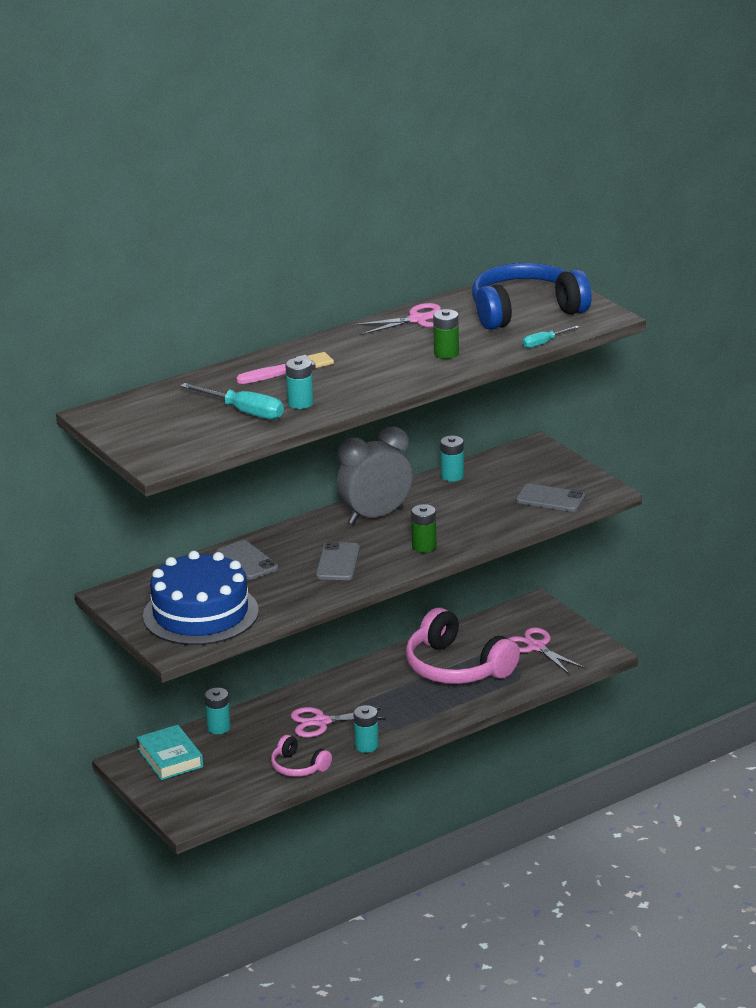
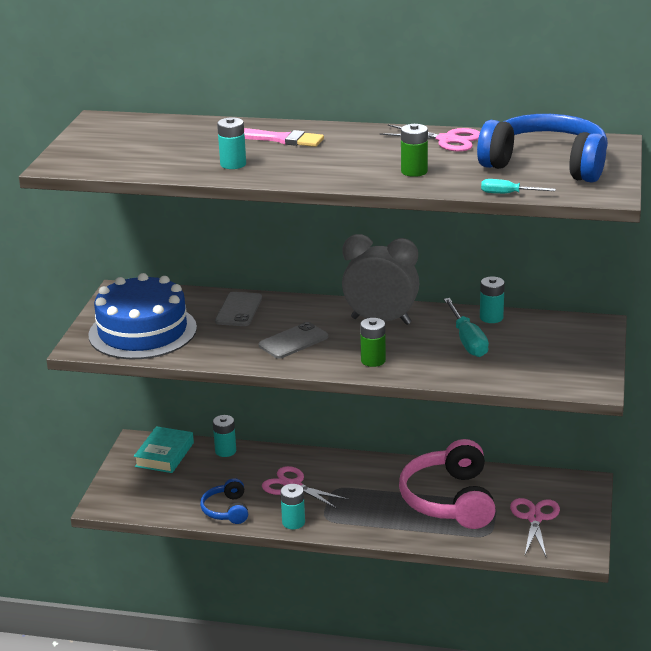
camera: 45 degrees right, 0 degrees up
(244, 412) = (185, 155): turquoise screwdriver -> turquoise screwdriver (467, 340)
(298, 767) = (226, 510): pink headphones -> blue headphones
(550, 498) = (536, 371): grey phone -> none

